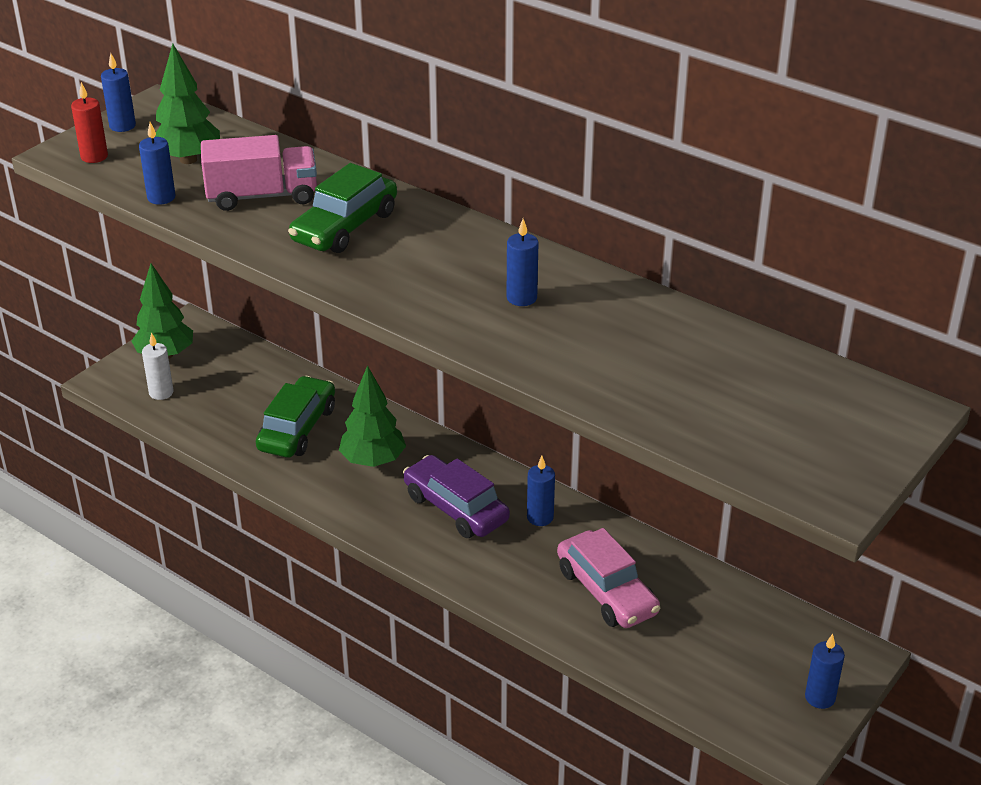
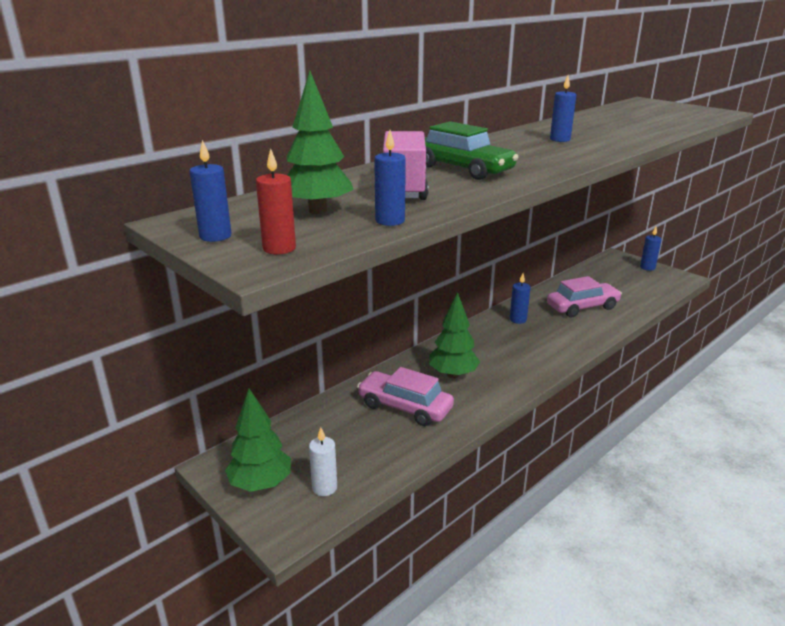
camera: 80 degrees left, 10 degrees down
(297, 428) = (405, 407): green car -> pink car
(456, 508) = (508, 346): purple car -> none

